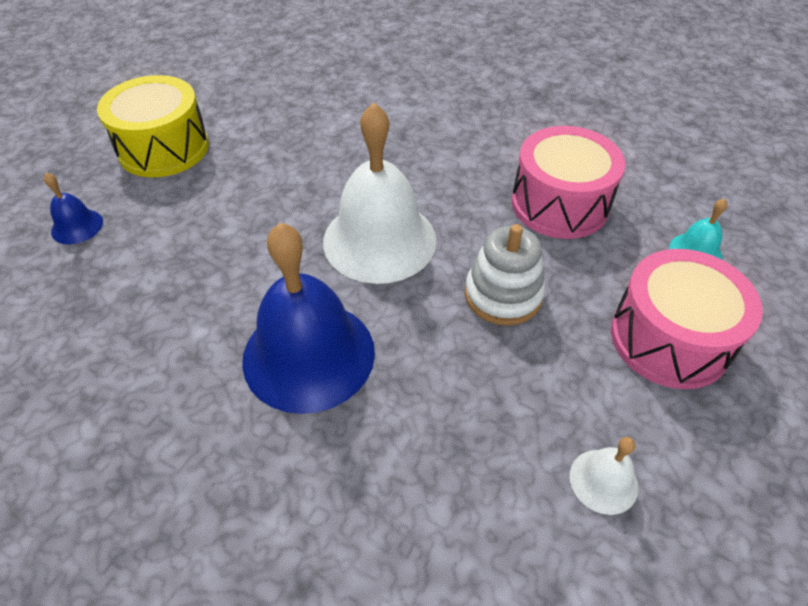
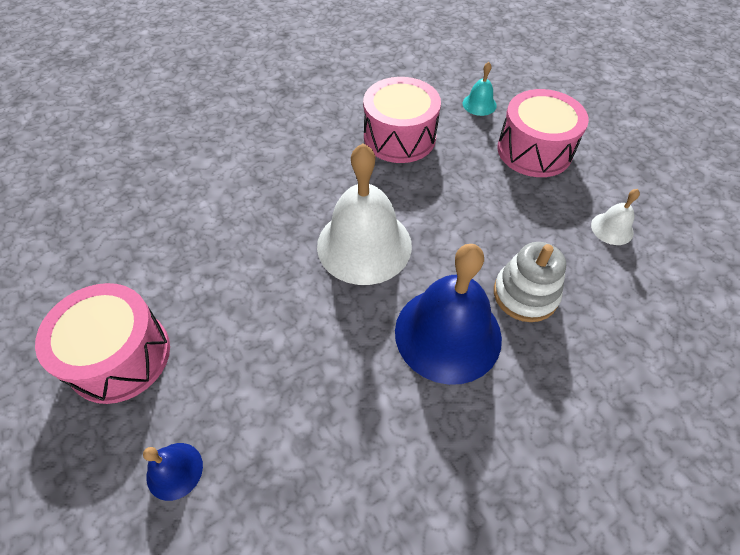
camera: 60 degrees left, 5 degrees up
(164, 148) = (120, 356): yellow drum -> pink drum
(503, 295) = (458, 204): white stacking toy -> white stacking toy (525, 294)

